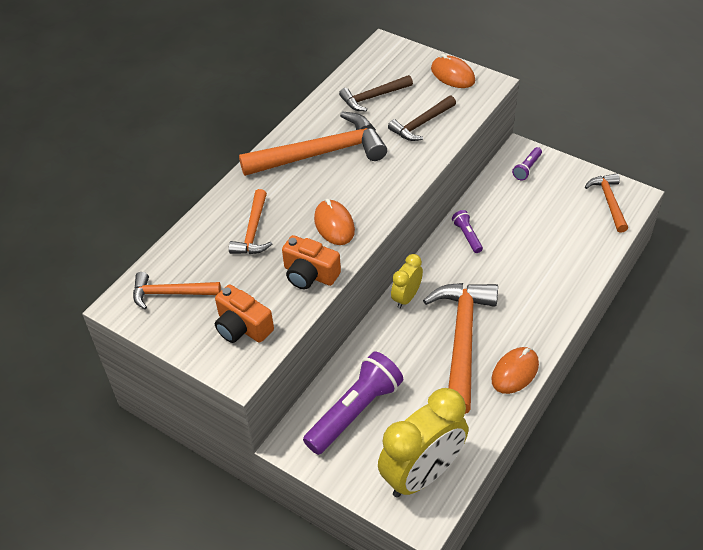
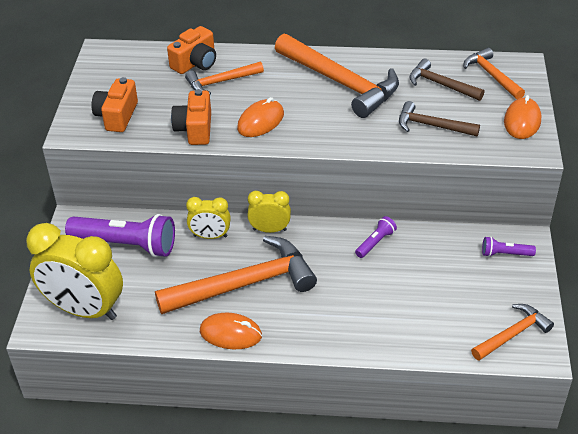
camera: 60 degrees right, 5 degrees down
(171, 293) = (128, 69): orange hammer -> orange hammer (492, 75)
(207, 239) = (195, 63): none -> orange camera
(386, 343) = (210, 236): none -> yellow clock

